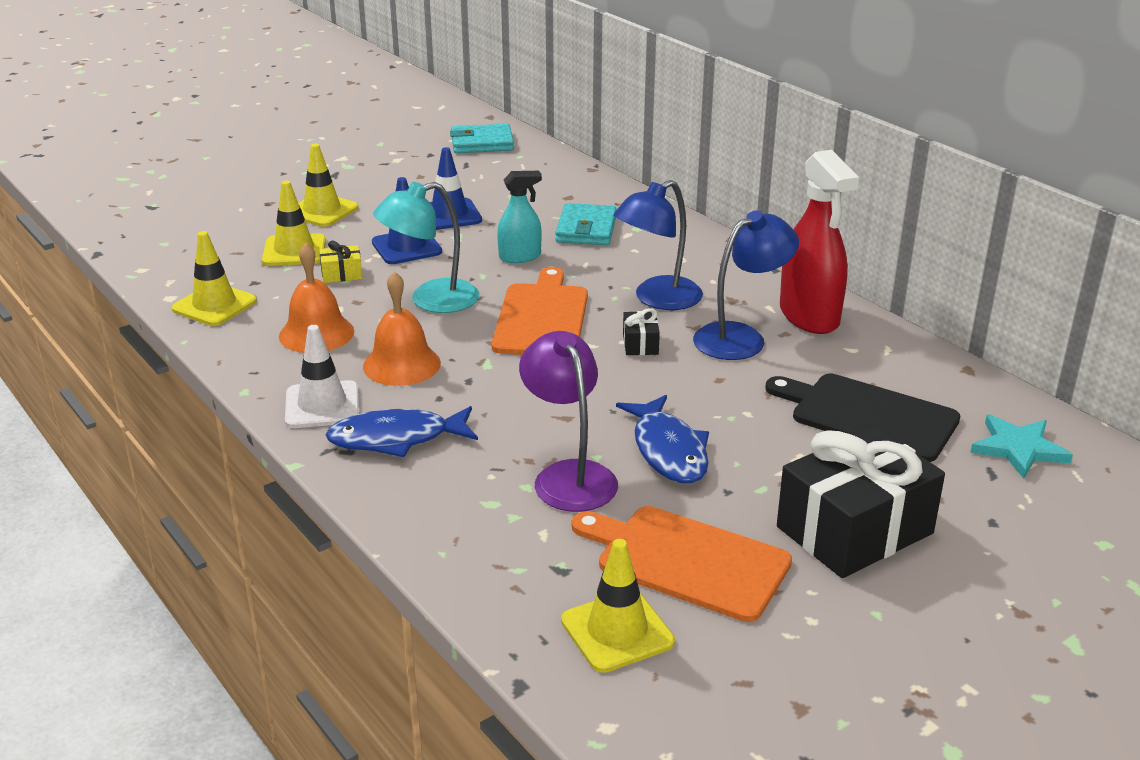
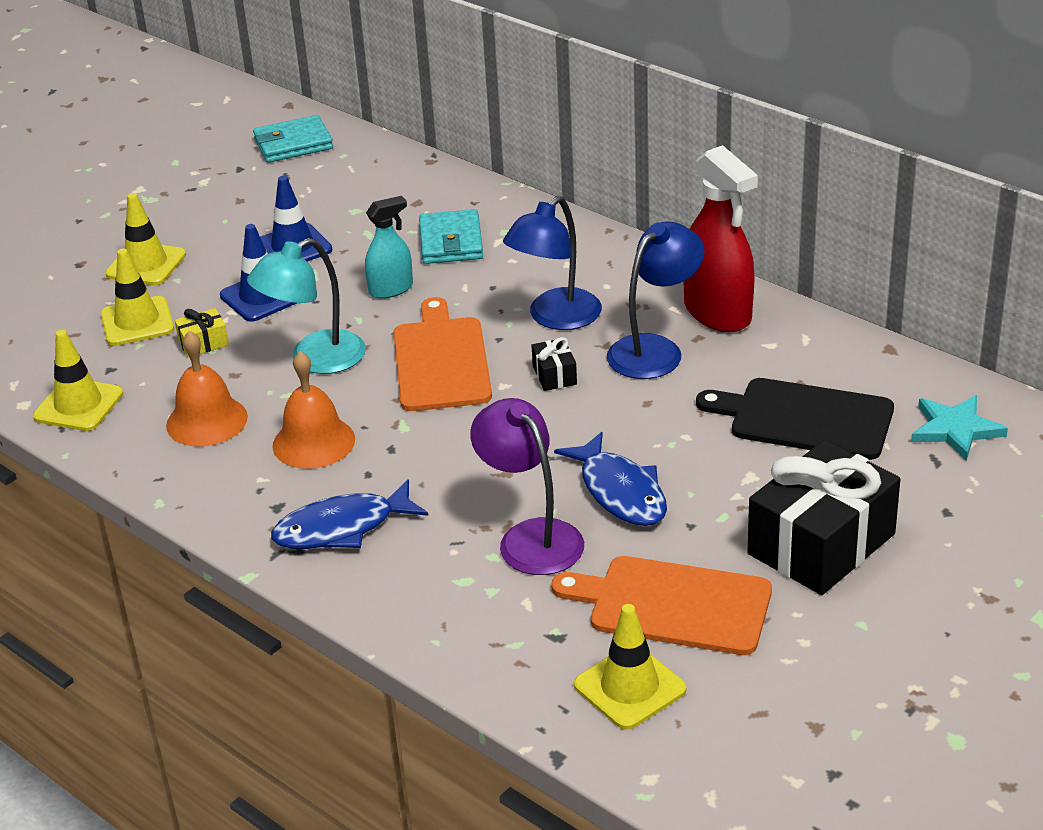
camera: 10 degrees left, 5 degrees up
(322, 405) = (249, 504): white traffic cone -> none

